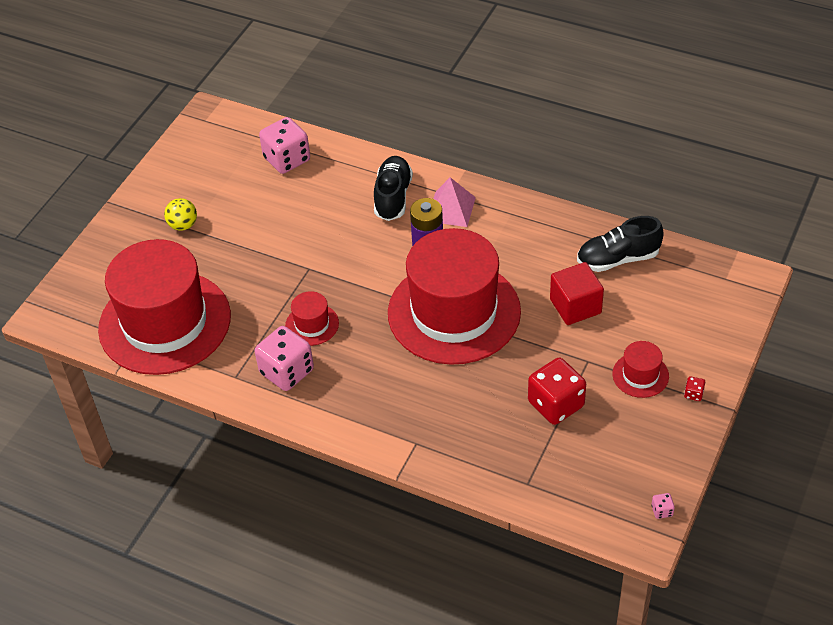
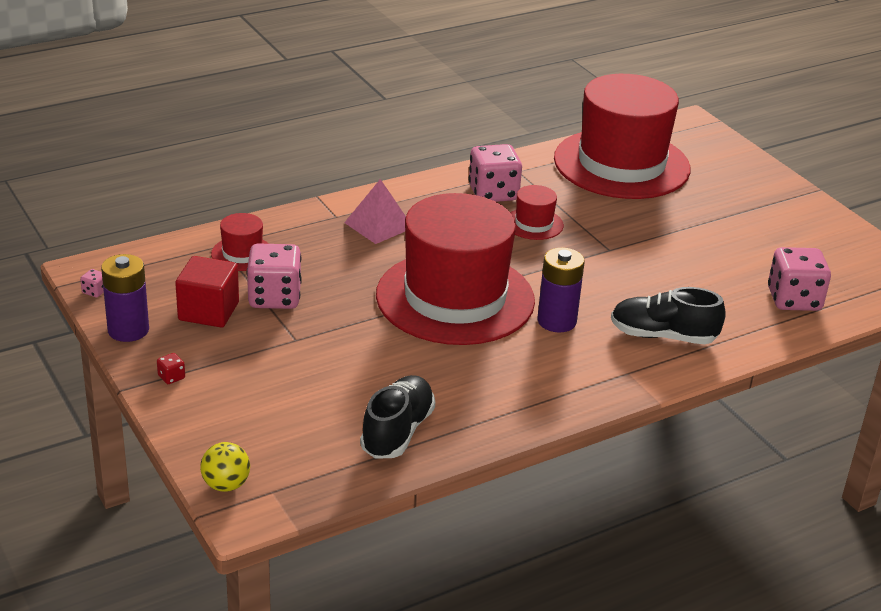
camera: 120 degrees right, 15 degrees down
(183, 225) = (744, 212): yellow ball -> yellow ball (226, 485)
(393, 197) = (663, 336): black shoe -> black shoe turned 150 degrees clockwise
(451, 209) = (604, 362): pink pyramid -> pink pyramid (379, 225)
(556, 404) = (274, 297): red dice -> pink dice
(575, 306) = (370, 369): red cube -> red cube (208, 311)
(640, 375) = (237, 359): red hat -> red hat (242, 254)
(678, 455) = (128, 330): none -> purple battery

